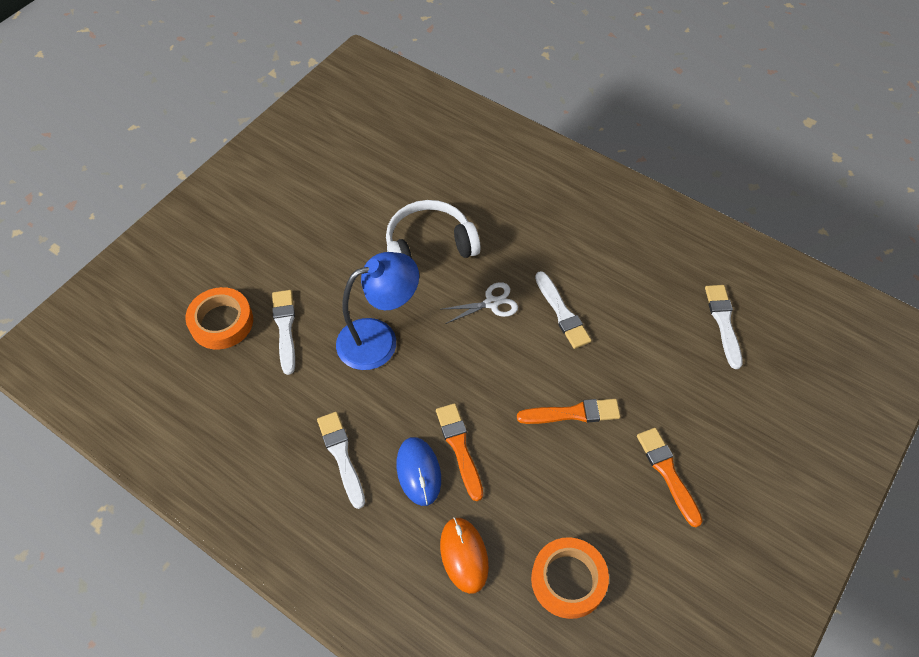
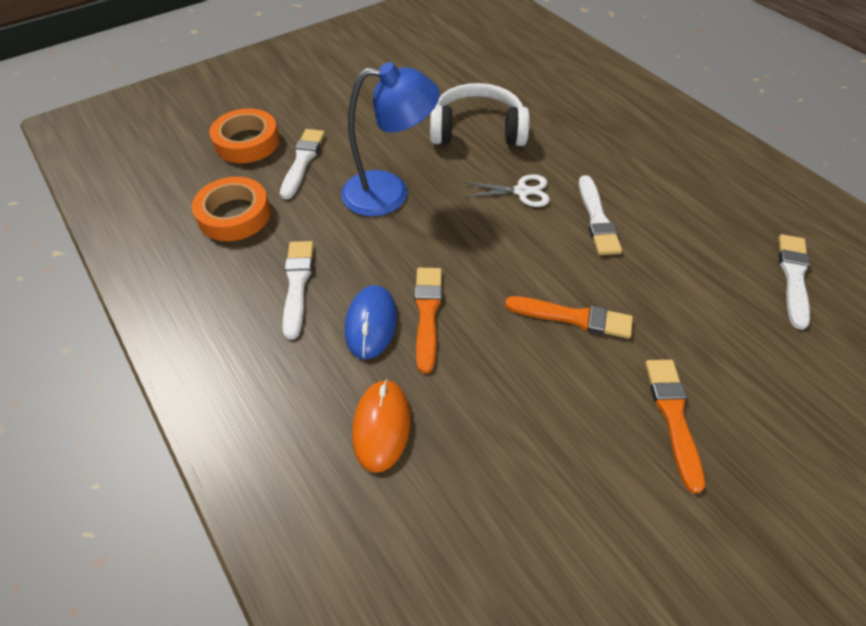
camera: 20 degrees right, 5 degrees down
(568, 580) = (498, 499): orange tape -> orange tape (234, 215)

